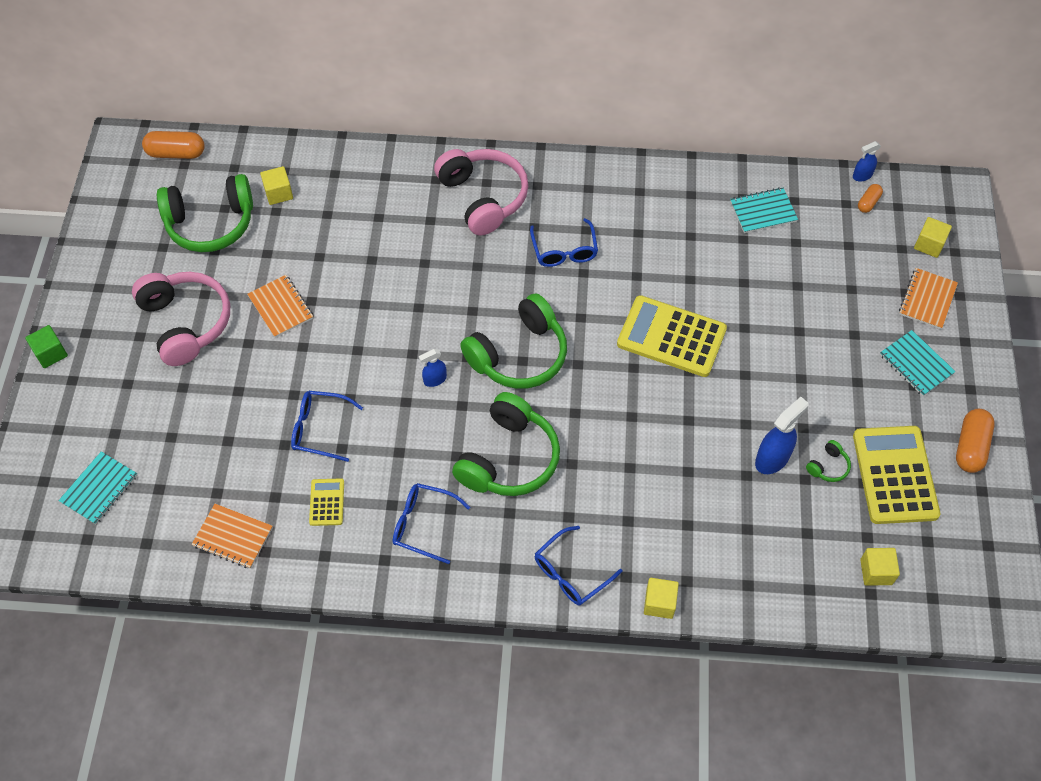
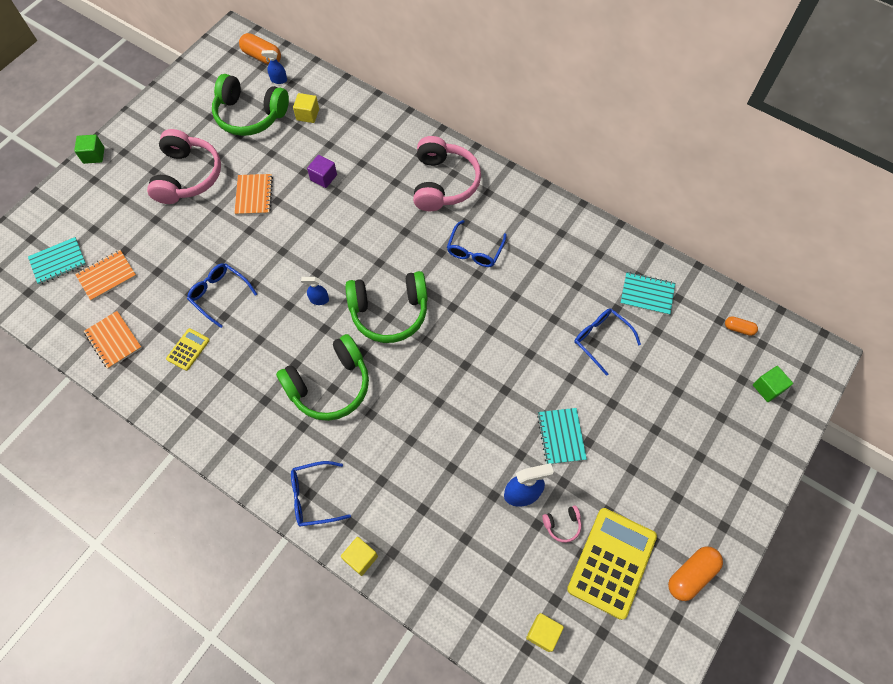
camera: 30 degrees right, 5 degrees up
(346, 252) = (323, 177): none -> purple cube
(423, 524) = (239, 401): blue glasses -> blue glasses (601, 339)
(671, 337) = (509, 356): yellow calculator -> none
(828, 466) = (562, 525): green headphones -> pink headphones
(862, 176) = (748, 304): blue spray bottle -> blue spray bottle (278, 80)
(868, 203) = (738, 329): orange capsule -> orange capsule turned 45 degrees clockwise
(916, 364) = (691, 481): turquoise notebook -> turquoise notebook (561, 436)
(927, 300) = (736, 433): orange notebook -> orange notebook (107, 276)
(929, 244) = (768, 388): yellow cube -> green cube

